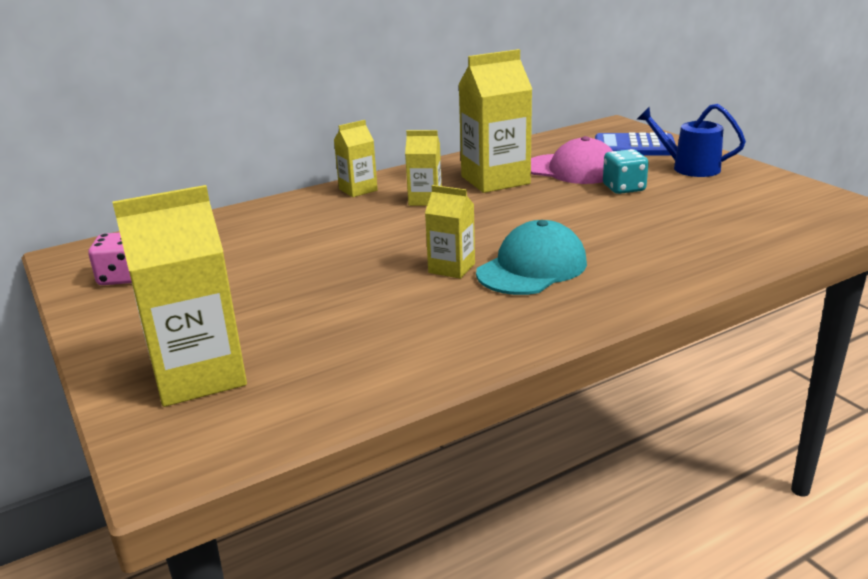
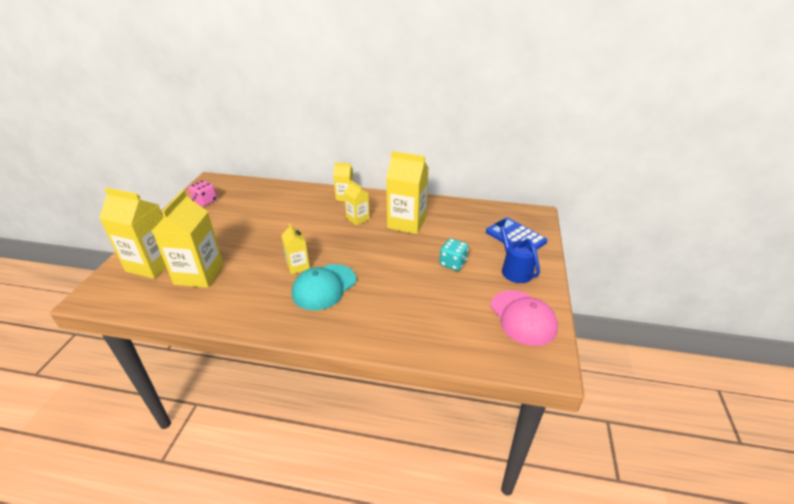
camera: 40 degrees right, 10 degrees up
(318, 343) = (199, 274): none -> yellow carton
(532, 268) = (324, 287): turquoise cap -> turquoise cap turned 135 degrees clockwise
(572, 169) = (453, 236): pink cap -> pink cap (522, 317)

